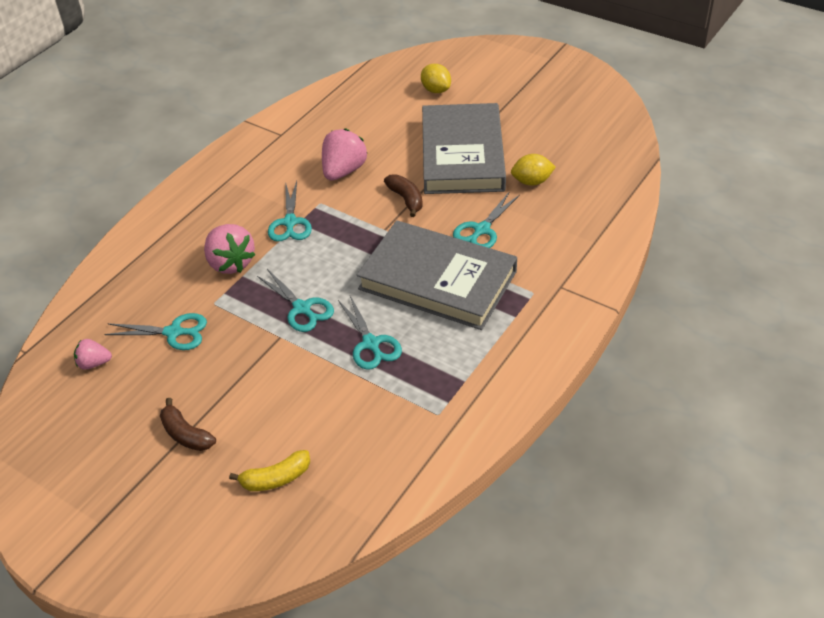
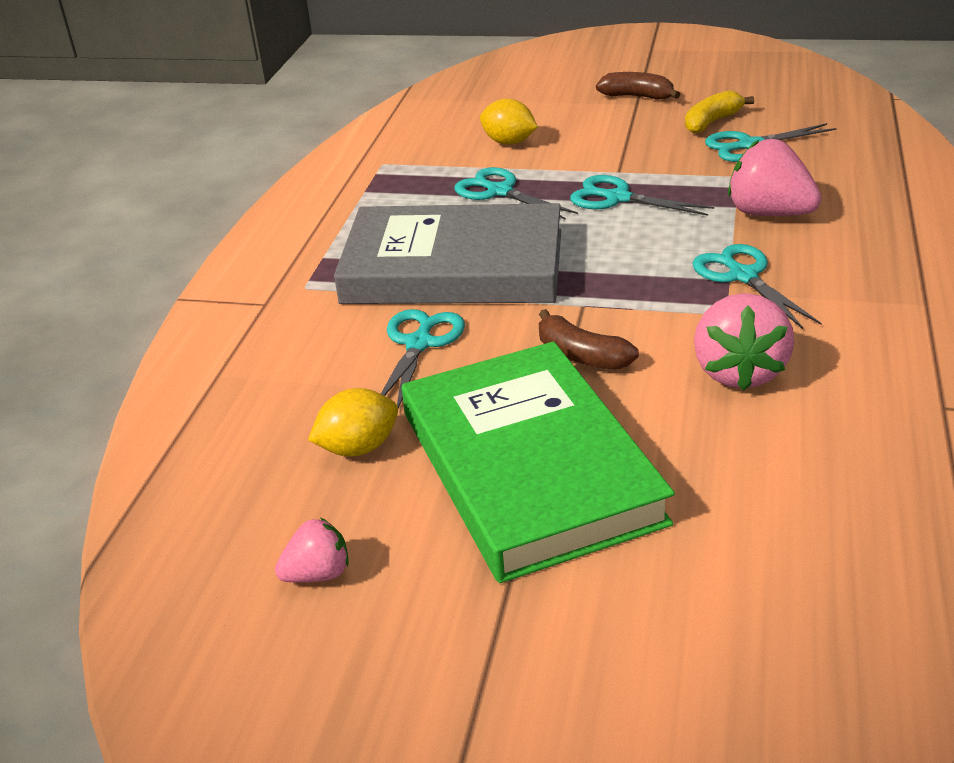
camera: 160 degrees right, 10 degrees down
(94, 363) = (803, 108): pink strawberry -> pink strawberry (318, 574)
(276, 478) = (519, 97): yellow banana -> yellow banana (712, 122)
(436, 90) = (707, 628): yellow lemon -> yellow lemon (509, 142)
(462, 154) = (530, 466): grey book -> green book

